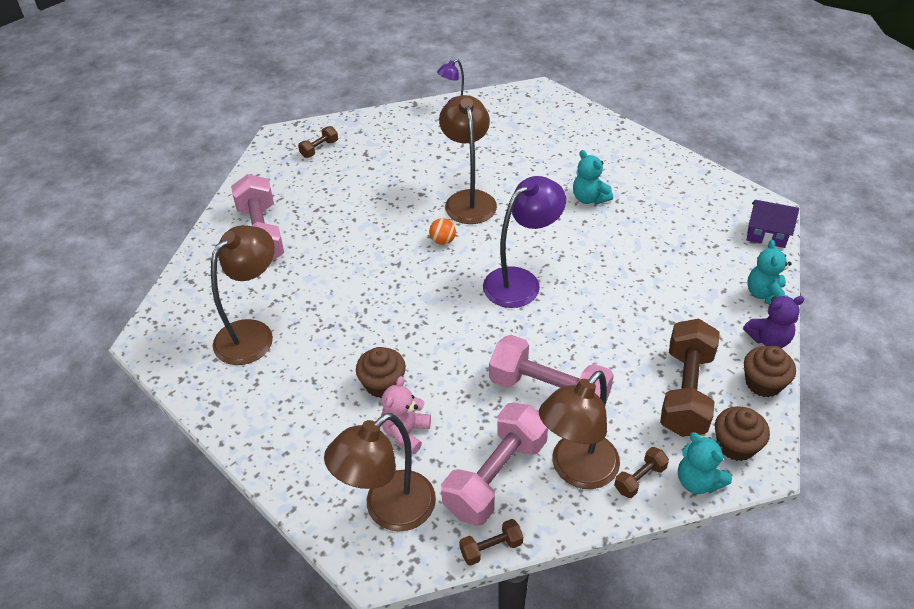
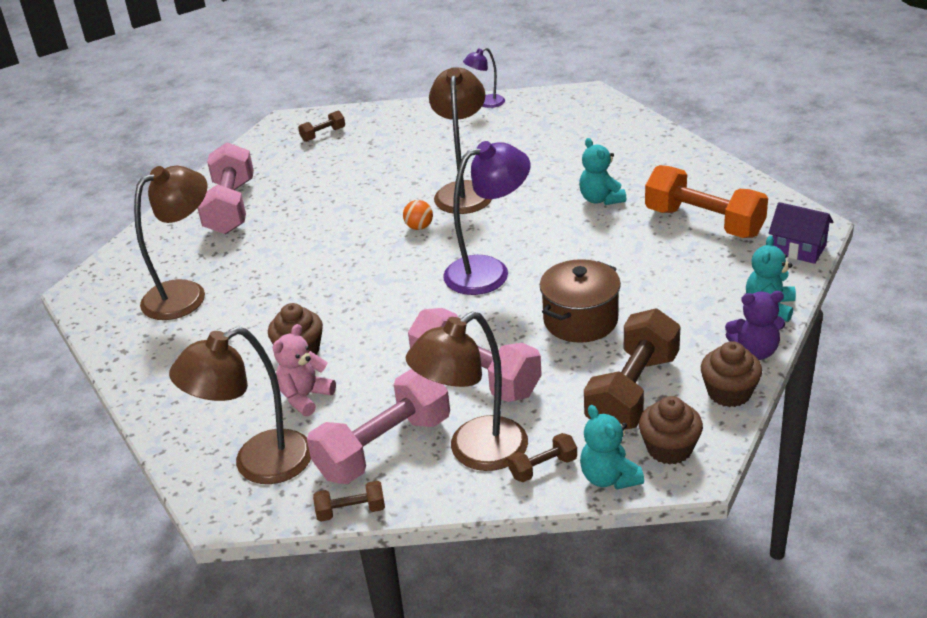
camera: 15 degrees right, 10 degrees down
(617, 324) = (580, 320): none -> brown pot
(682, 215) = (704, 222): none -> orange dumbbell

